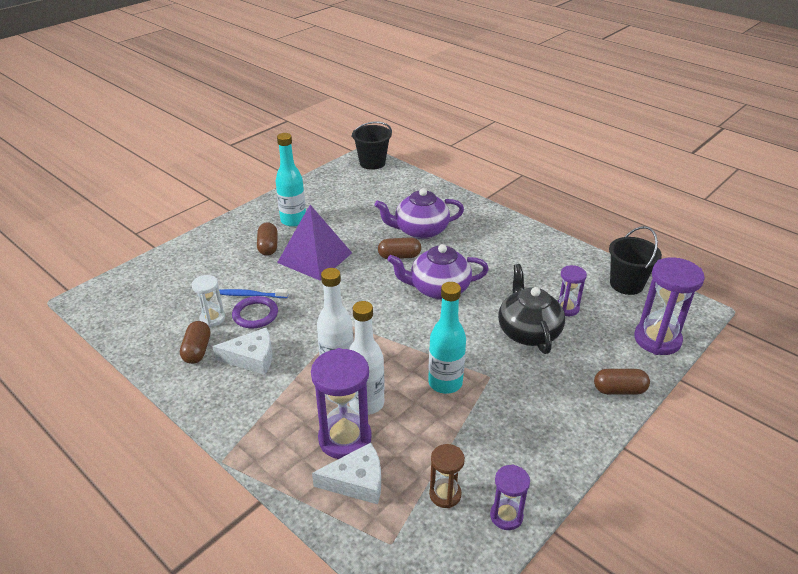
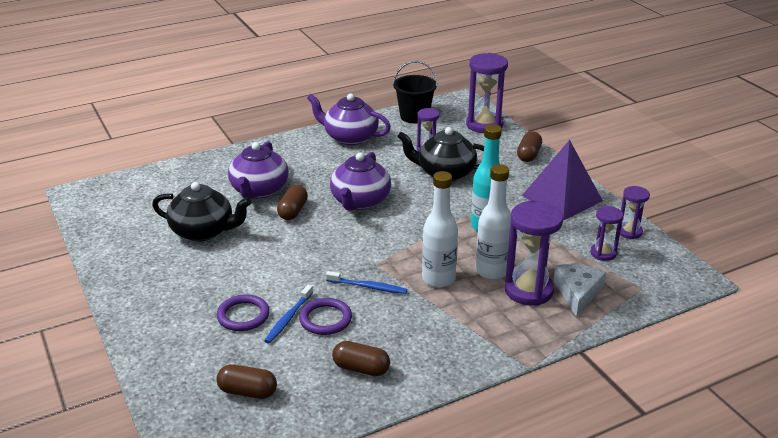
camera: 70 degrees left, 5 degrees down
(212, 318) = (312, 352): white hourglass -> none
(247, 272) = (243, 315): none -> purple ring
(252, 358) = (395, 330): white cheese -> none
(268, 247) = (204, 293): brown capsule -> brown capsule (247, 392)
(293, 220) = (165, 267): turquoise bottle -> none
(308, 327) = (368, 287): none -> blue toothbrush
(315, 257) = (252, 263): purple pyramid -> purple pyramid (561, 198)
(346, 222) = (203, 231): none -> black teapot
(372, 163) = (96, 191): black bucket -> none
(445, 494) = (603, 253): brown hourglass -> purple hourglass
(547, 254) = (350, 137): none -> purple teapot

